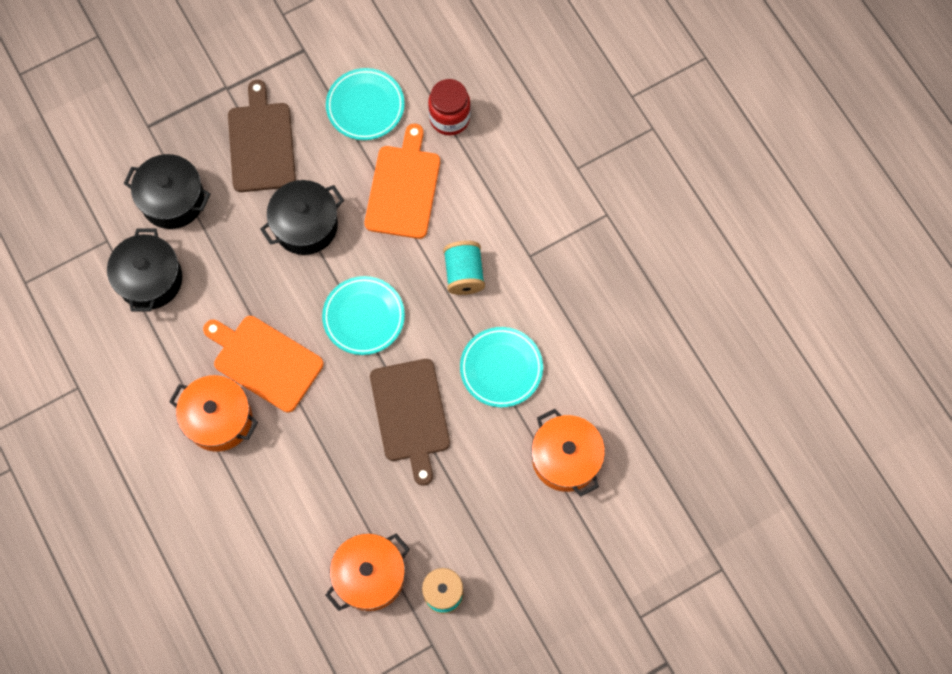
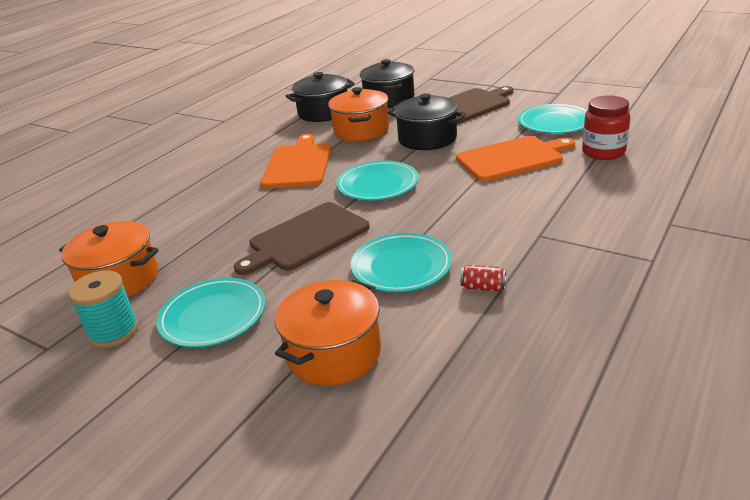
camera: 65 degrees right, 40 degrees down
(219, 419) = (234, 166): orange pot -> orange pot (361, 130)
(464, 274) = (474, 210): turquoise spool -> none
(472, 520) = (213, 316): none -> turquoise plate
(562, 333) = (483, 287): none -> red can

